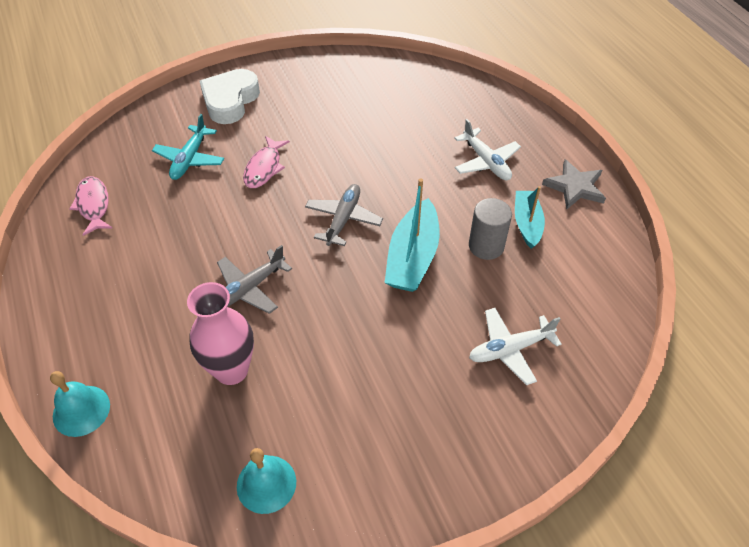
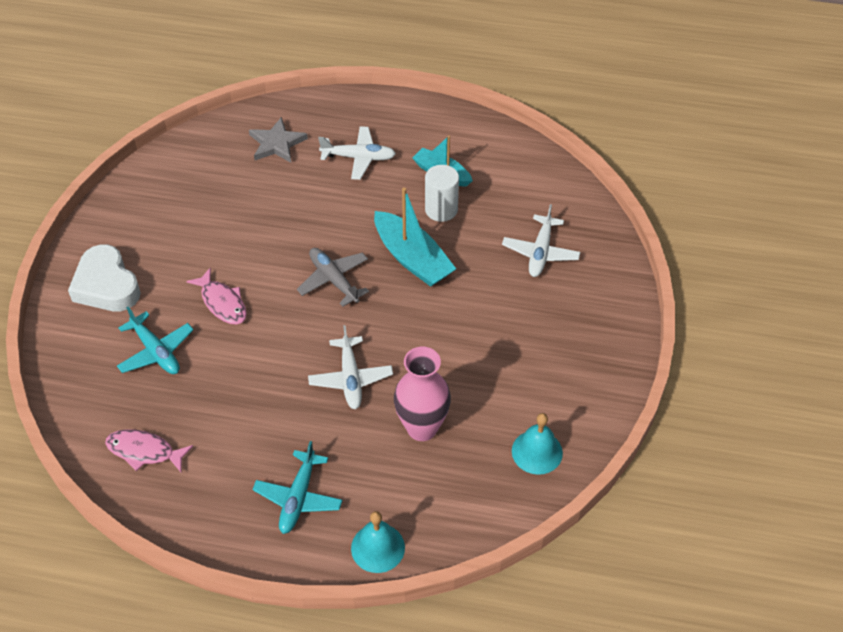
camera: 55 degrees left, 0 degrees up
(103, 323) = (298, 498): none -> turquoise plane
(249, 288) = (350, 378): grey plane -> white plane
(486, 246) = (441, 209): grey cylinder -> white cylinder
(575, 187) = (433, 125): grey star -> grey star (277, 143)

